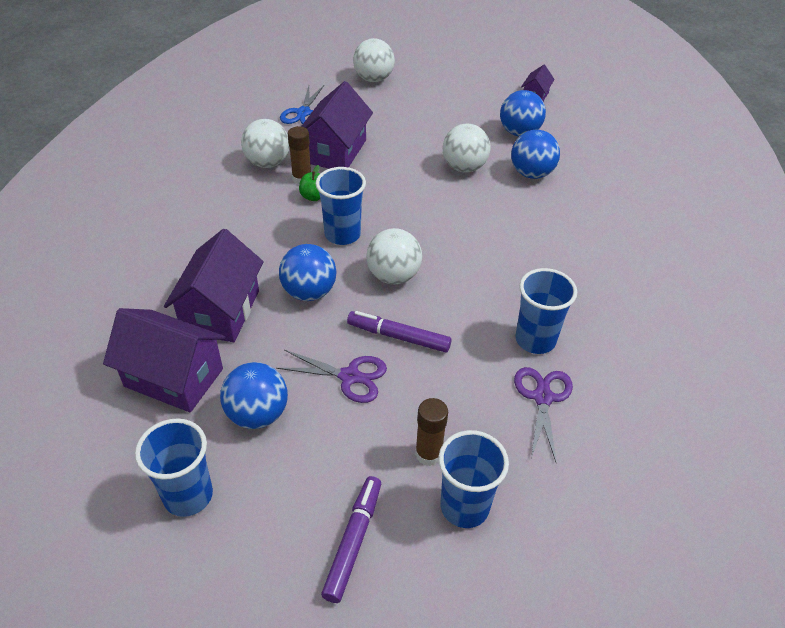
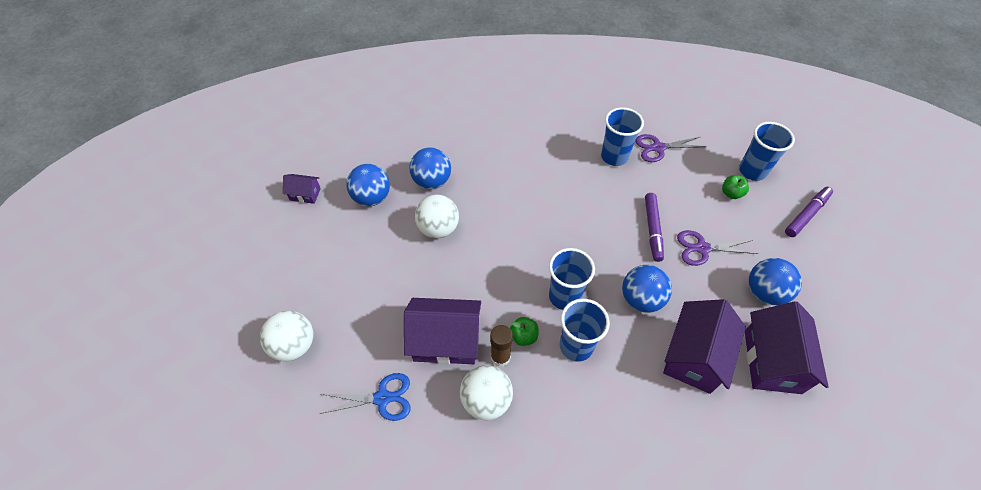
camera: 105 degrees left, 10 degrees up
(188, 495) = (843, 308): blue cup -> blue cup (576, 346)
(221, 311) = (694, 356): purple house -> purple house turned 60 degrees counterclockwise
(350, 376) = (702, 248): purple scissors -> purple scissors turned 90 degrees counterclockwise
(353, 541) = (806, 214): purple marker -> purple marker turned 135 degrees clockwise
(393, 276) = (595, 247): white ball -> none
(428, 454) = (731, 193): brown glue stick -> green apple

